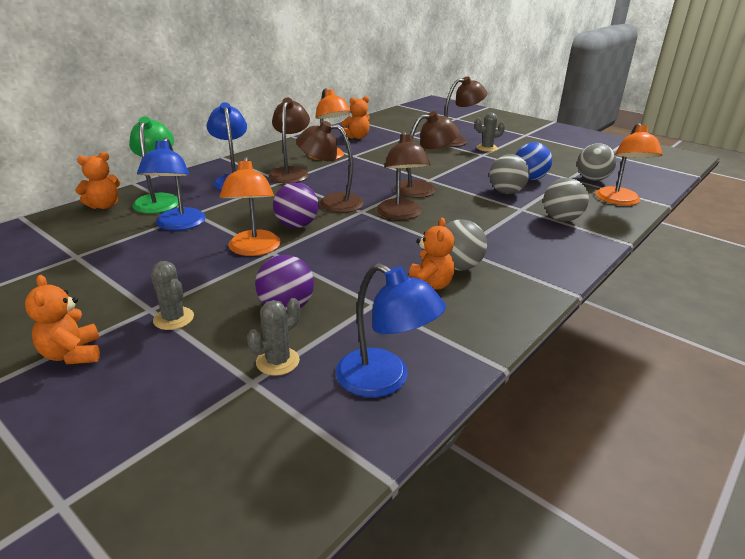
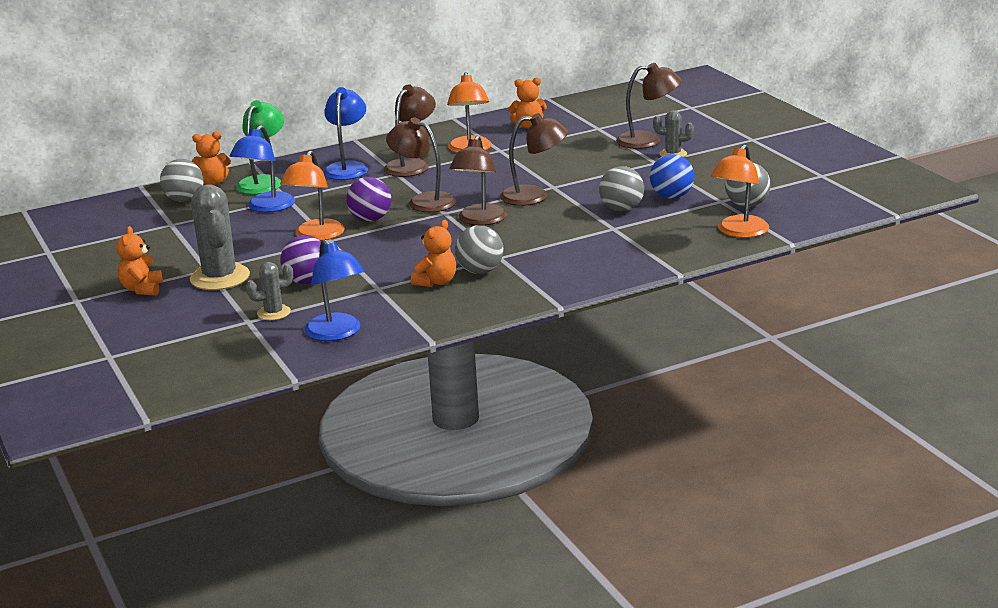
camera: 25 degrees right, 5 degrees down
(173, 318) = (220, 277): grey cactus -> grey cactus, size x1.87
(561, 219) = (642, 243): grey ball -> grey ball (184, 200)

